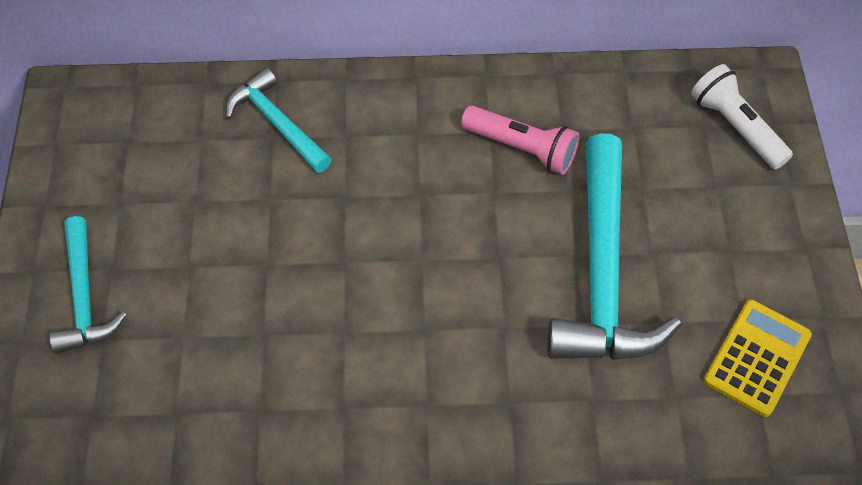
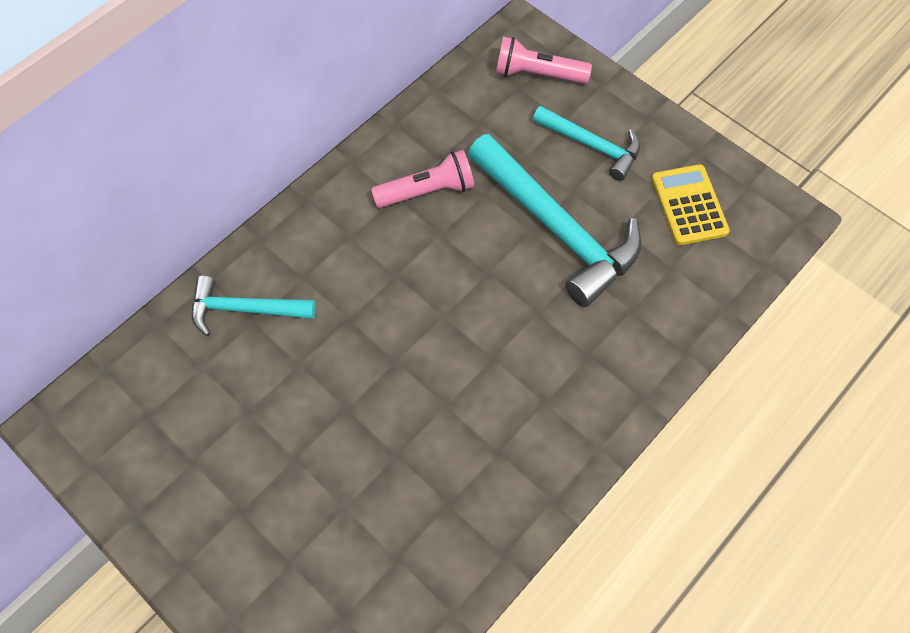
camera: 45 degrees left, 5 degrees up
(84, 297) = (243, 547): turquoise hammer -> turquoise hammer (592, 146)
(736, 127) = (537, 74): white flashlight -> pink flashlight

